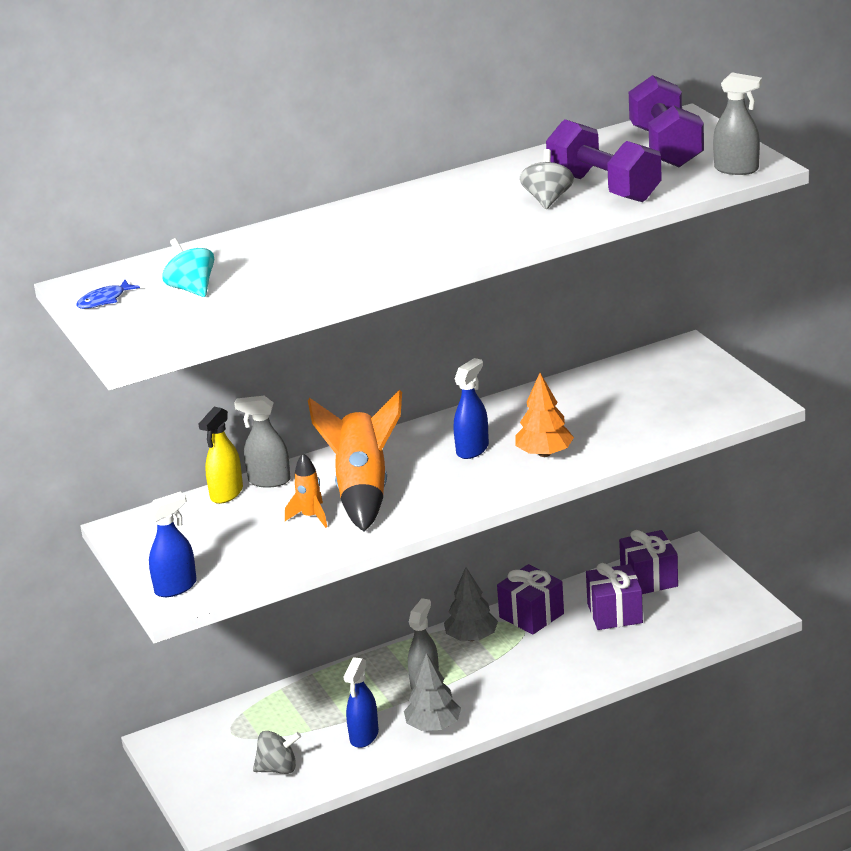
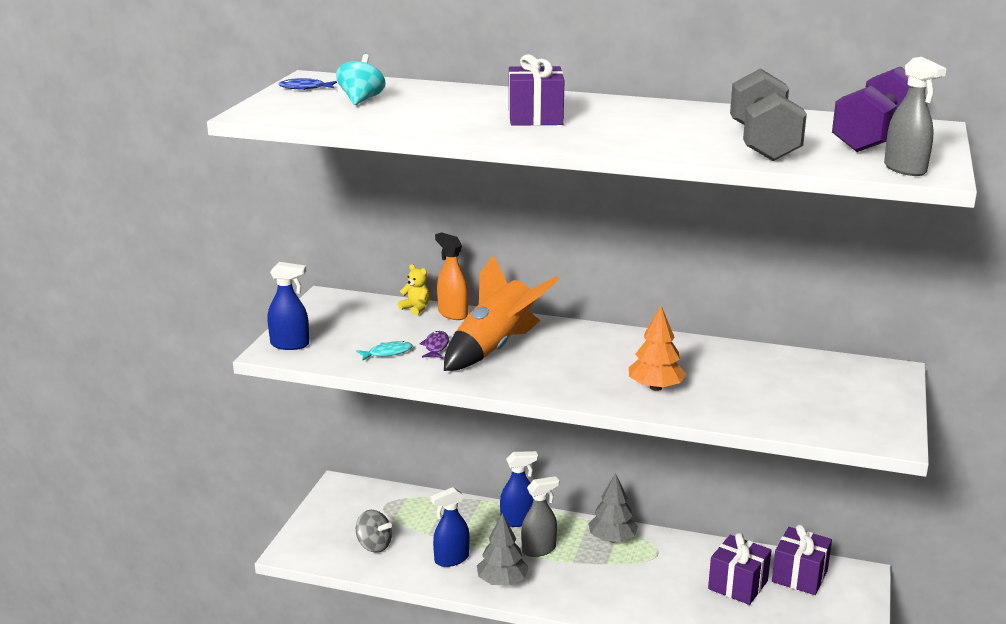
camera: 40 degrees right, 5 degrees down
(226, 493) = (416, 308): yellow spray bottle -> yellow teddy bear
(269, 480) = (452, 313): grey spray bottle -> orange spray bottle
(279, 545) = (387, 353): none -> turquoise fish
(311, 517) = (436, 346): orange rocket -> purple fish
(472, 449) = (610, 359): blue spray bottle -> blue spray bottle (518, 520)
(531, 615) = (674, 549): purple gift -> purple gift (535, 117)
(547, 199) = (703, 135): grey spinning top -> none
(604, 188) = (763, 143): purple dumbbell -> grey dumbbell

